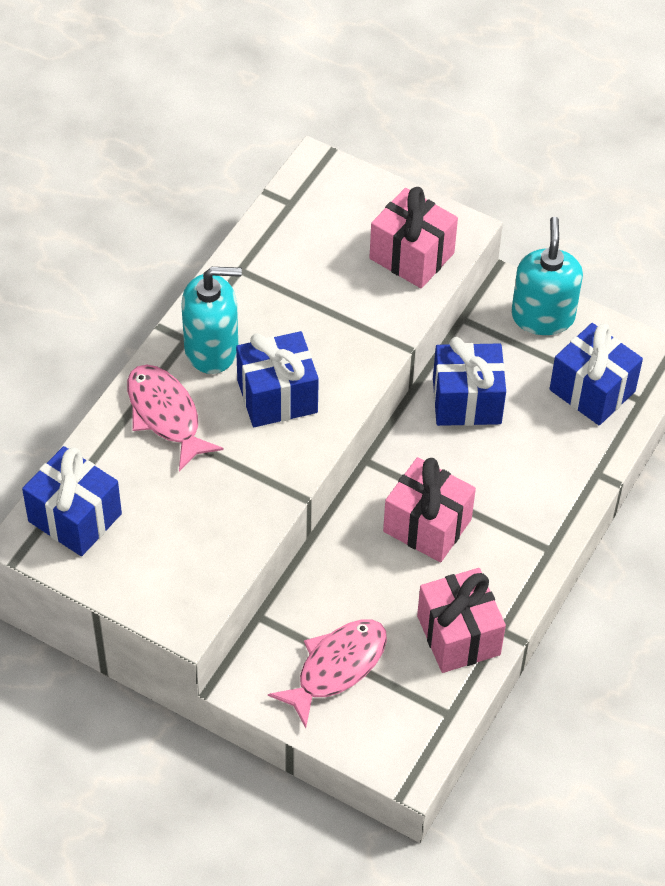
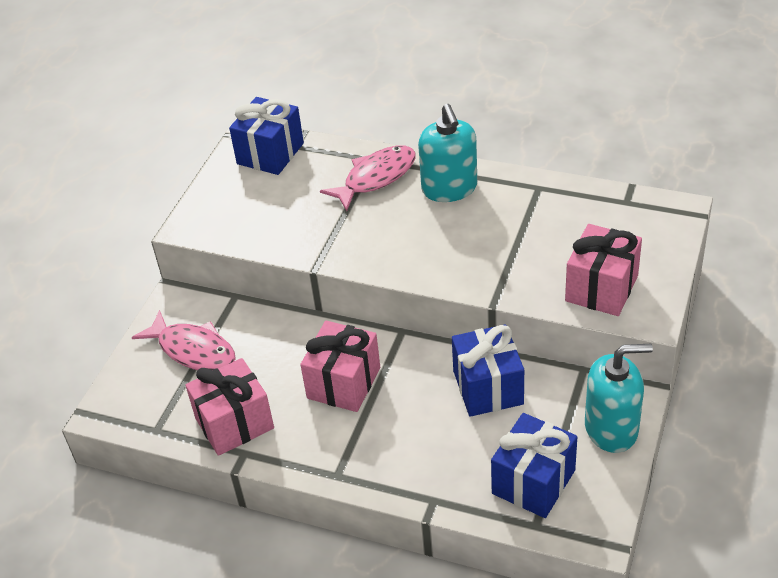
camera: 85 degrees right, 10 degrees down
(277, 396) = (413, 234): blue gift -> none

